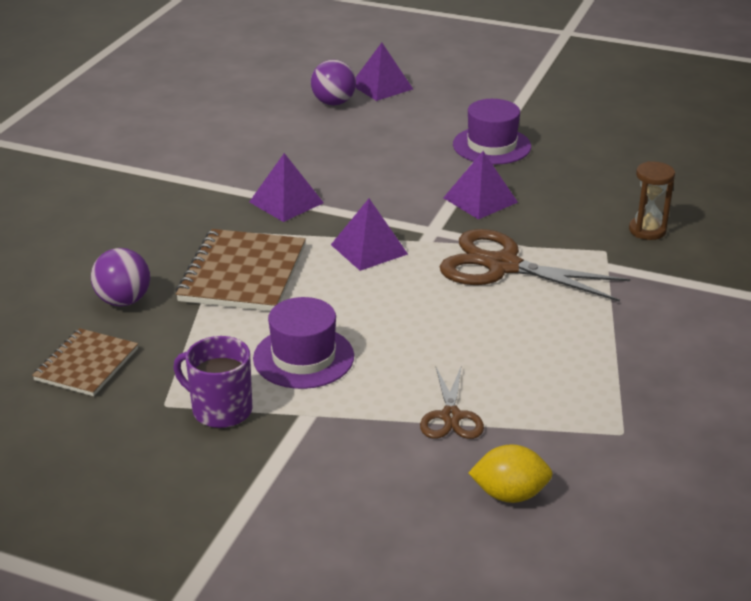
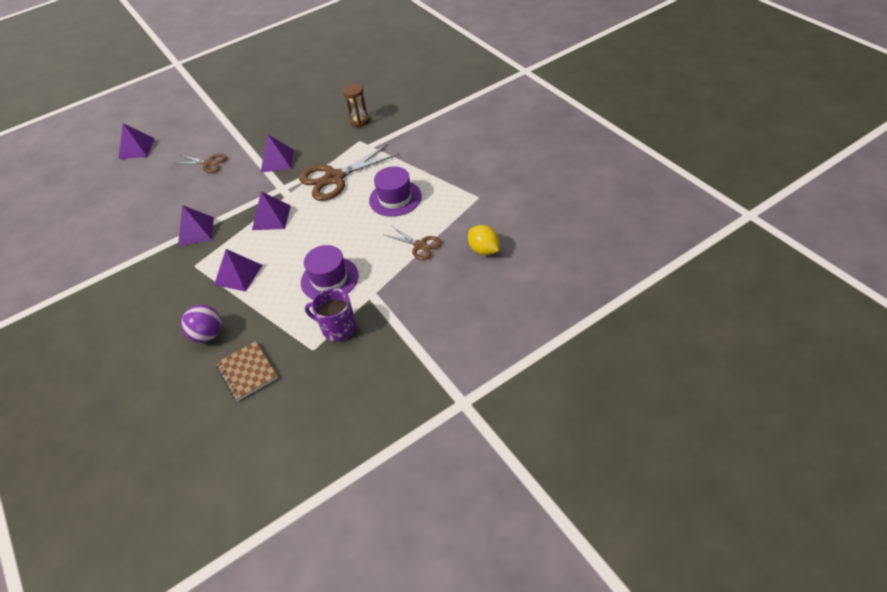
camera: 50 degrees left, 15 degrees up
(220, 410) = (338, 328): purple mug -> purple mug turned 45 degrees clockwise
(242, 274) = (238, 275): brown notebook -> purple pyramid
(333, 103) = (127, 173): purple ball -> none
(414, 150) = (208, 163): none -> brown scissors
(491, 146) = (239, 135): purple hat -> purple hat (395, 198)
(509, 494) = (484, 250): yellow lemon -> yellow lemon turned 75 degrees counterclockwise

